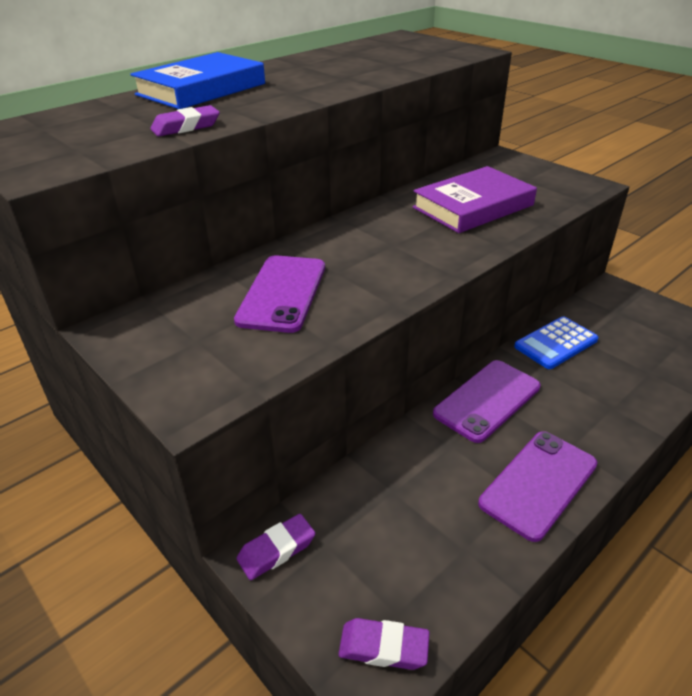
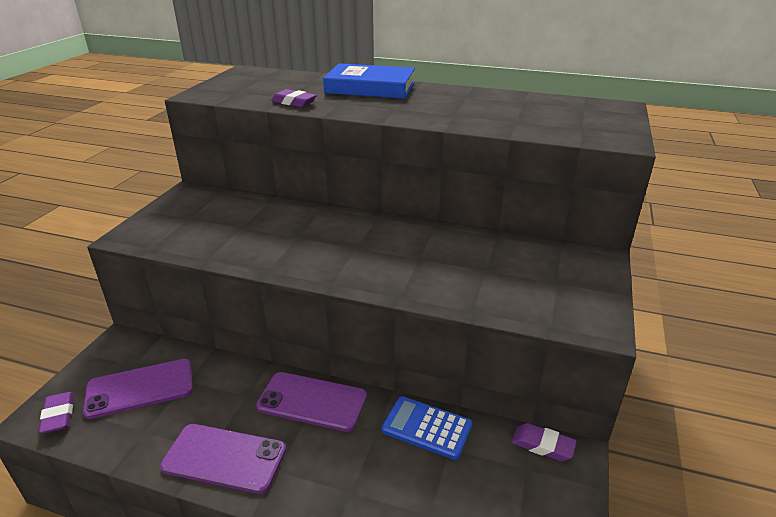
camera: 60 degrees right, 5 degrees down
(276, 550) = (123, 347): purple eraser -> purple eraser (542, 445)
(282, 293) = (256, 226): purple phone -> purple phone (140, 388)
(473, 206) = (462, 266): purple book -> none

